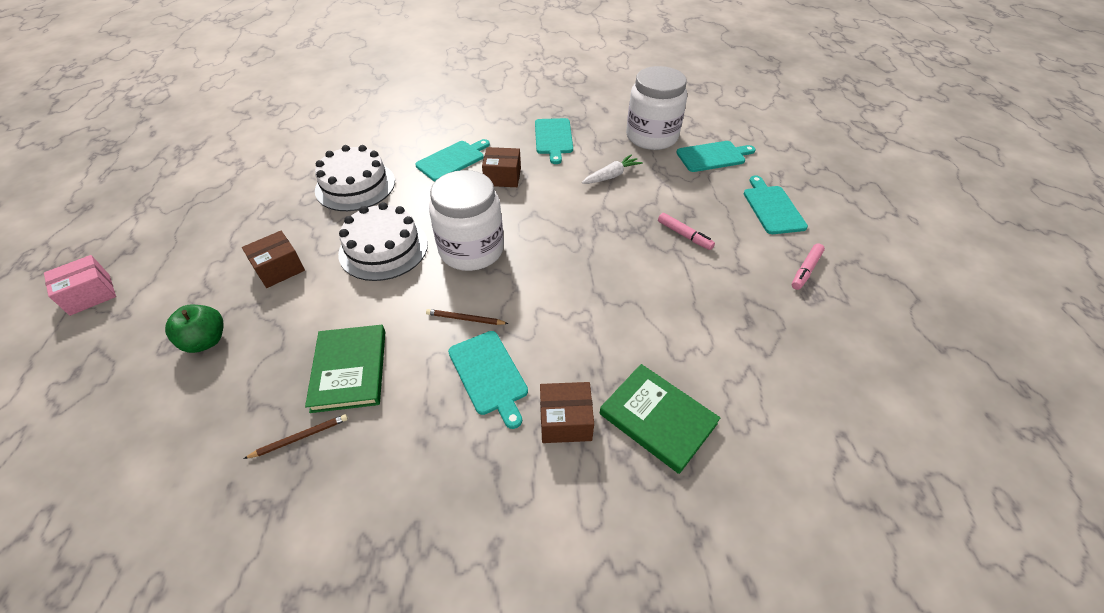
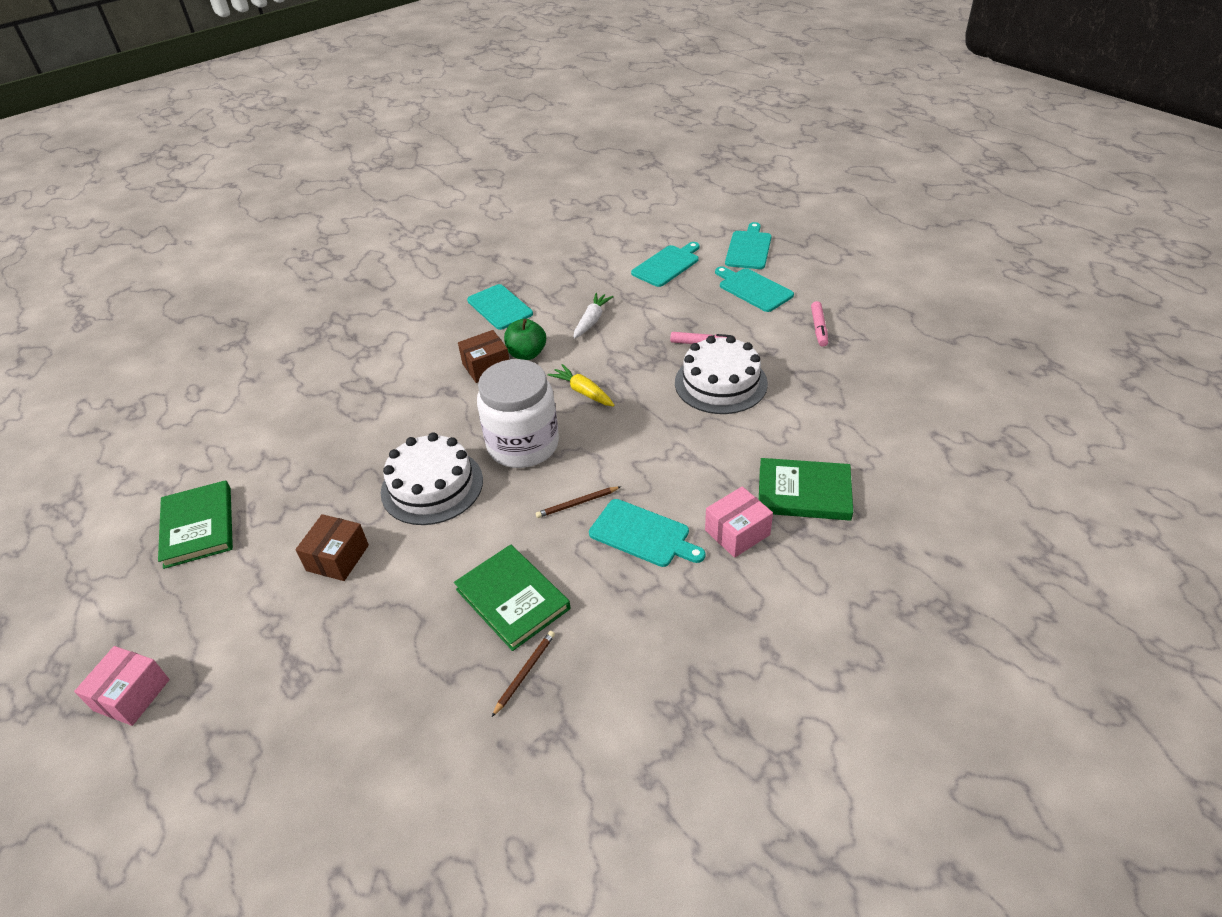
camera: 30 degrees left, 5 degrees down
(206, 341) = (333, 657): green apple -> green apple (527, 354)
(231, 202) = (198, 527): none -> green book
(355, 186) = (333, 444): white cake -> white cake (720, 383)
(452, 160) = (416, 373): turquoise cutting board -> turquoise cutting board (749, 248)
(553, 229) = (583, 392): none -> yellow carrot
(565, 421) = (737, 532): brown box -> pink box
(651, 136) = (596, 269): white jar -> none

